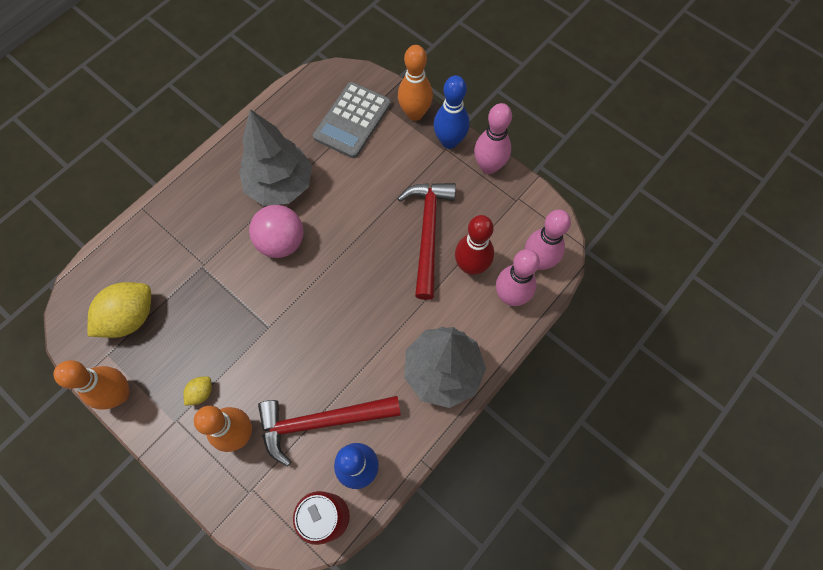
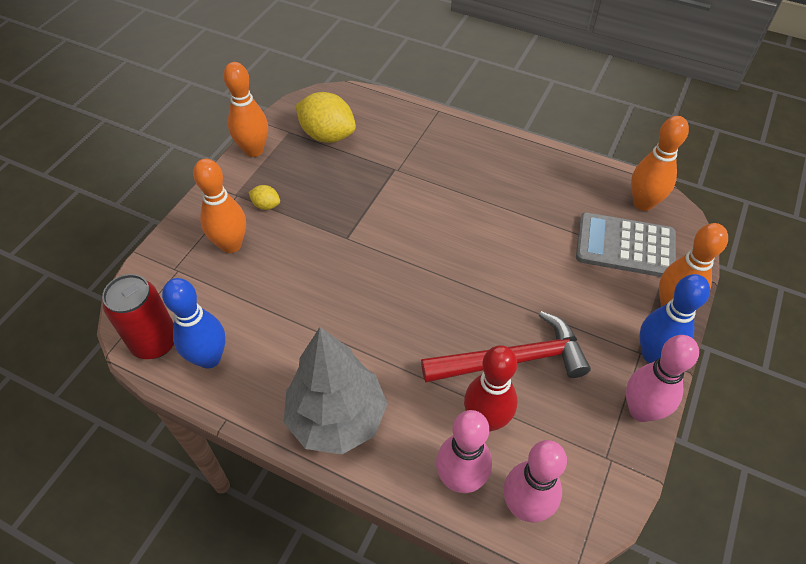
camera: 75 degrees right, 15 degrees down
(280, 185) = (510, 204): grey tree -> none
(281, 242) = (444, 223): pink ball -> none
(316, 91) = (643, 203): none -> orange bowling pin
(321, 422) = (254, 310): red hammer -> none

